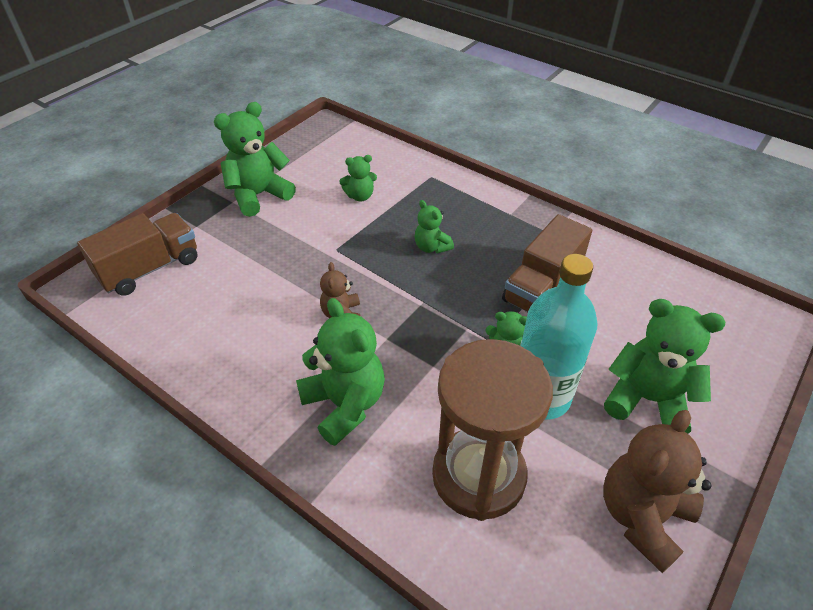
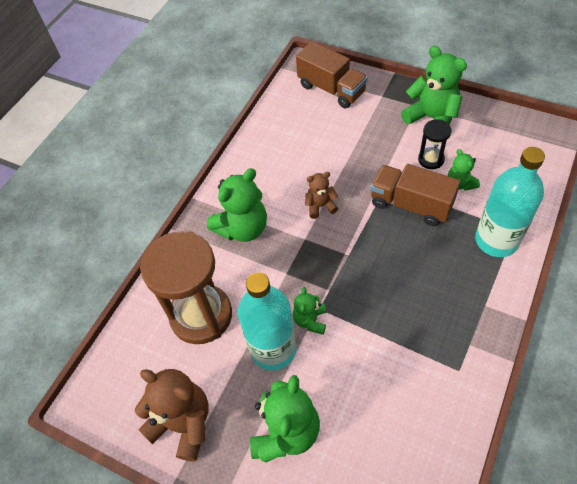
camera: 85 degrees right, 10 degrees up
(317, 209) = (431, 159): none -> black hourglass
(431, 247) = (414, 249): green teddy bear -> none
(439, 190) = (496, 240): none -> turquoise bottle
(542, 286) = (393, 341): brown truck -> brown truck (411, 204)

